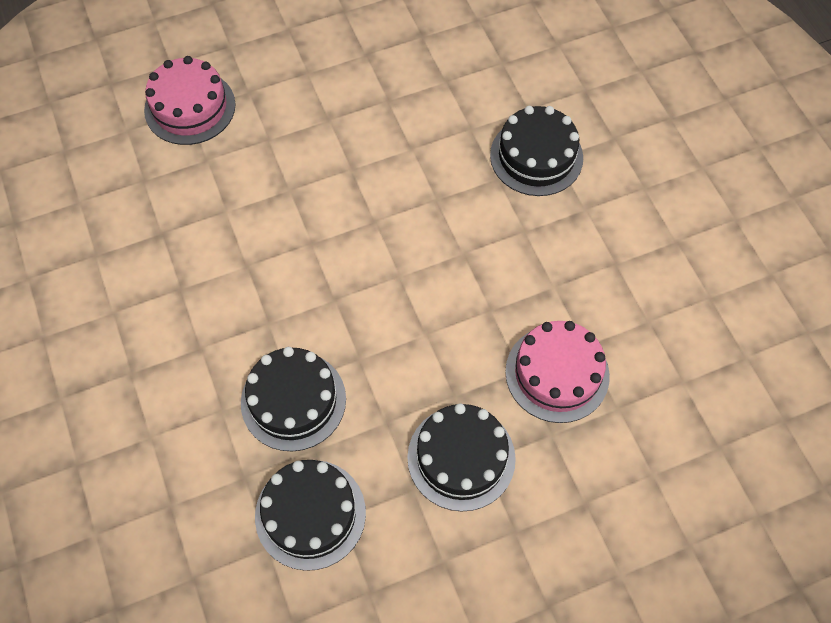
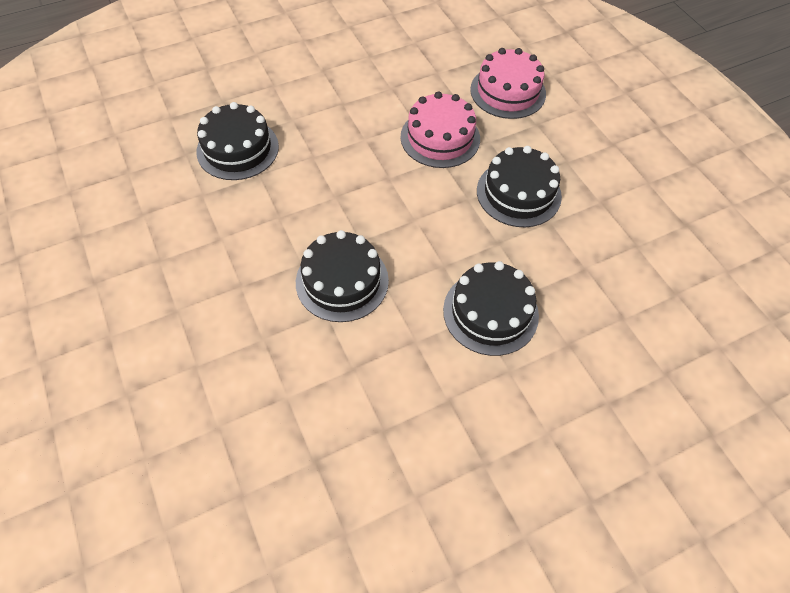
camera: 95 degrees left, 5 degrees down
(190, 107) = (139, 457): pink cake -> pink cake (508, 91)
(310, 514) = (588, 290): black cake -> black cake (342, 281)

